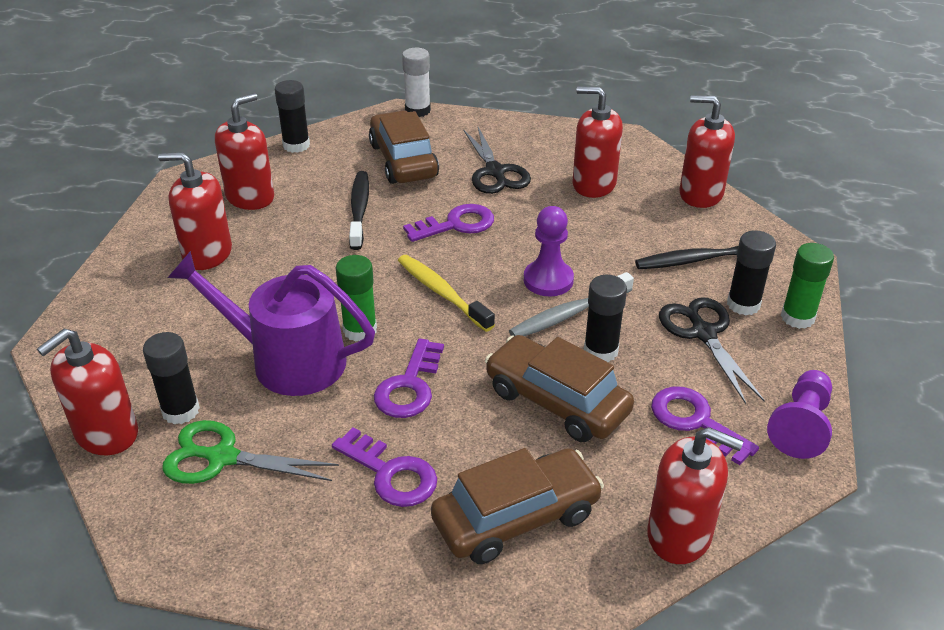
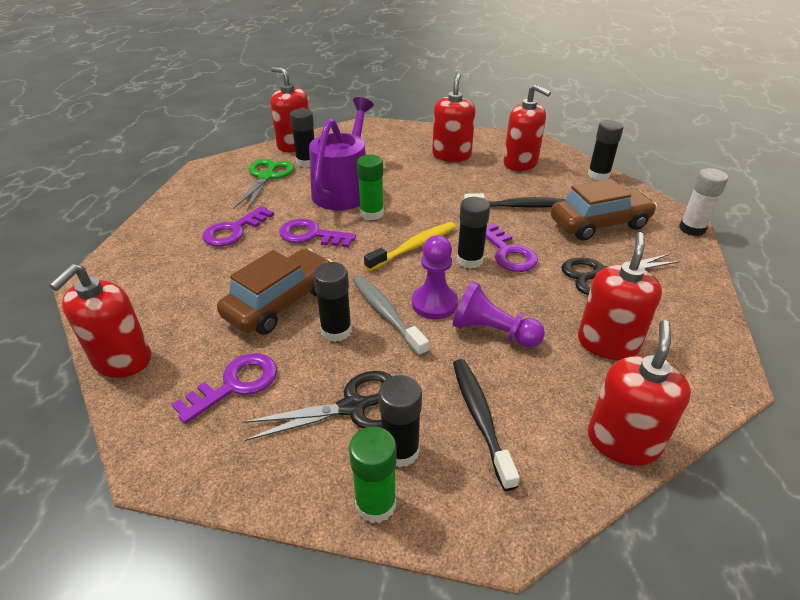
camera: 90 degrees right, 0 degrees up
(470, 252) = (469, 260): none -> black glue stick
(516, 517) = (176, 280): brown car -> none
(801, 426) = (205, 468): purple pawn -> purple pawn (493, 332)

